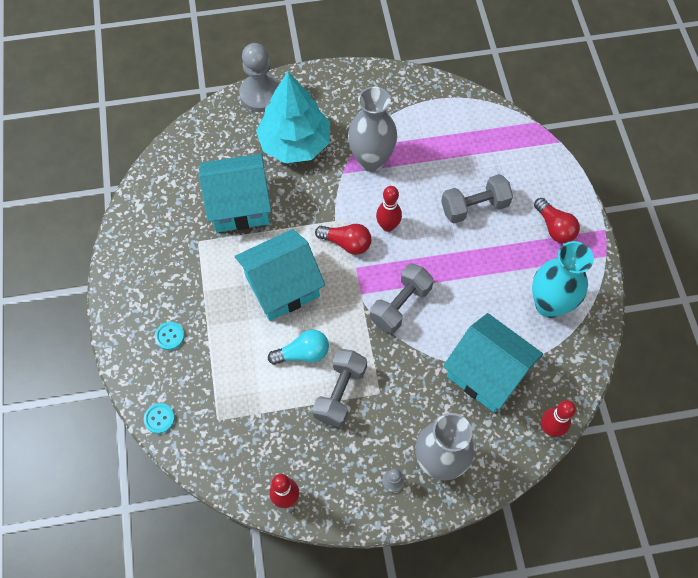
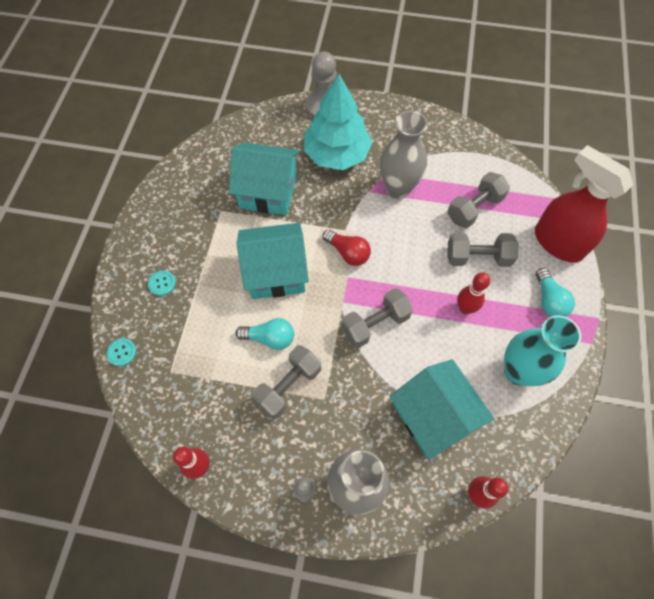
camera: 20 degrees right, 0 degrees up
(388, 226) = (391, 249): red bowling pin -> red bowling pin (465, 308)
(454, 158) = (474, 208): none -> grey dumbbell
(544, 168) = (557, 243): none -> red spray bottle
(554, 227) = (548, 300): red light bulb -> turquoise light bulb

